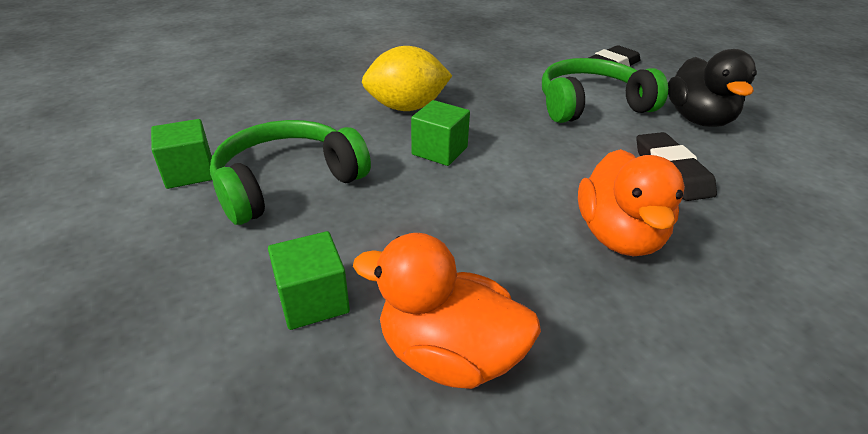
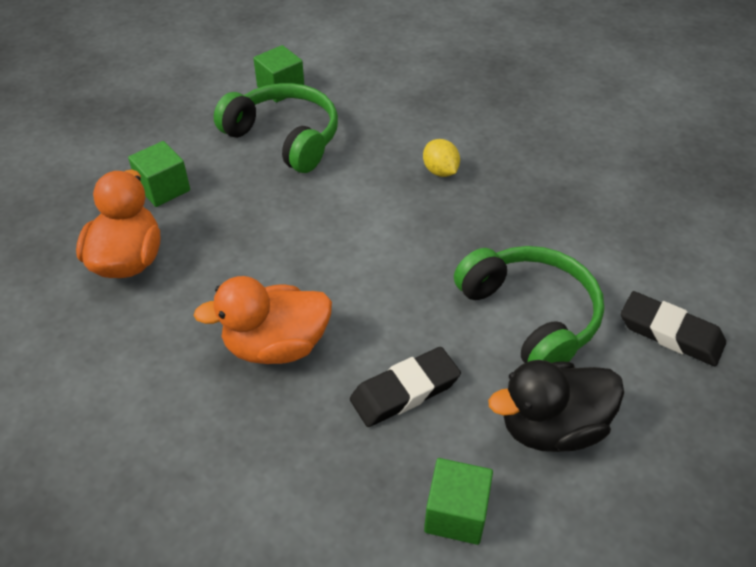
camera: 75 degrees right, 10 degrees up
(406, 107) = (440, 171): yellow lemon -> yellow lemon, size x0.55
(439, 151) = (368, 210): green cube -> green cube (456, 513)

